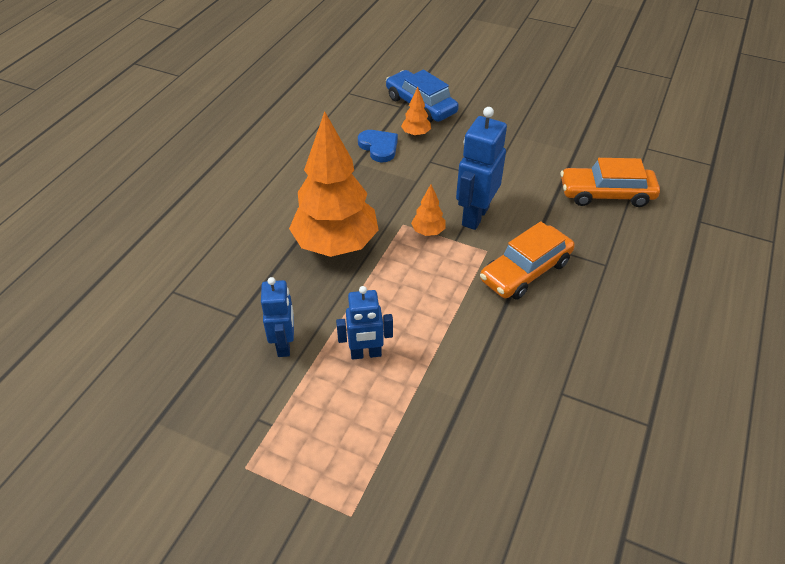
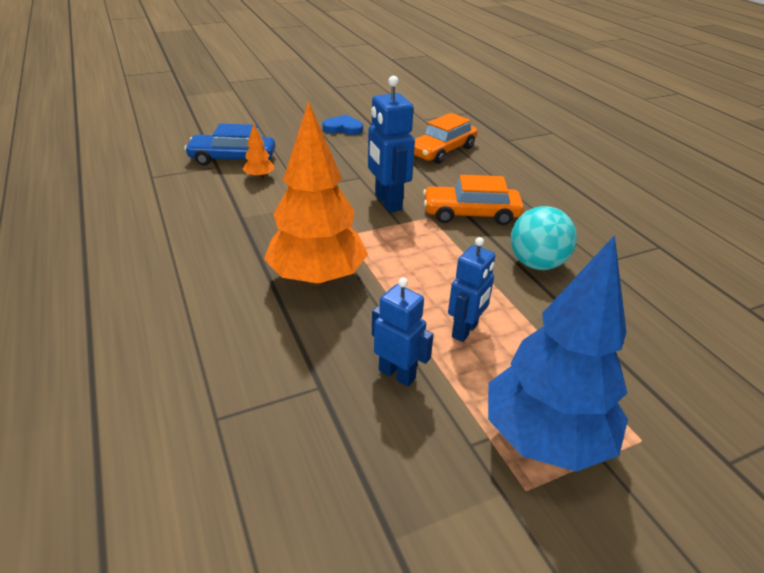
camera: 50 degrees left, 10 degrees down
(300, 456) = (545, 438): none -> blue tree
(379, 147) = (242, 199): blue heart -> blue heart (343, 128)
(428, 232) = (373, 229): orange tree -> none
(503, 350) = (536, 264): none -> turquoise ball
(525, 271) = (471, 214): orange car -> orange car turned 90 degrees clockwise

